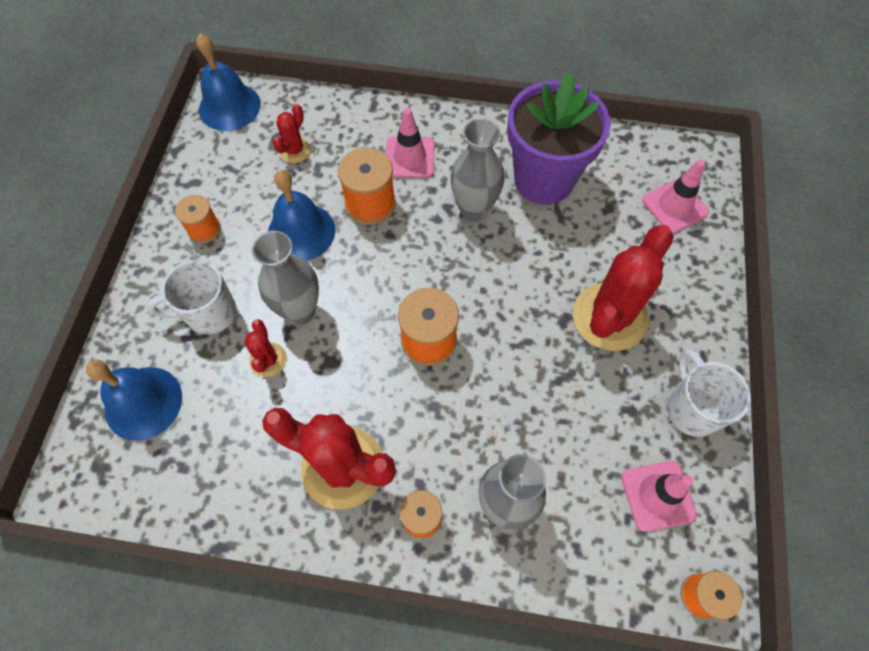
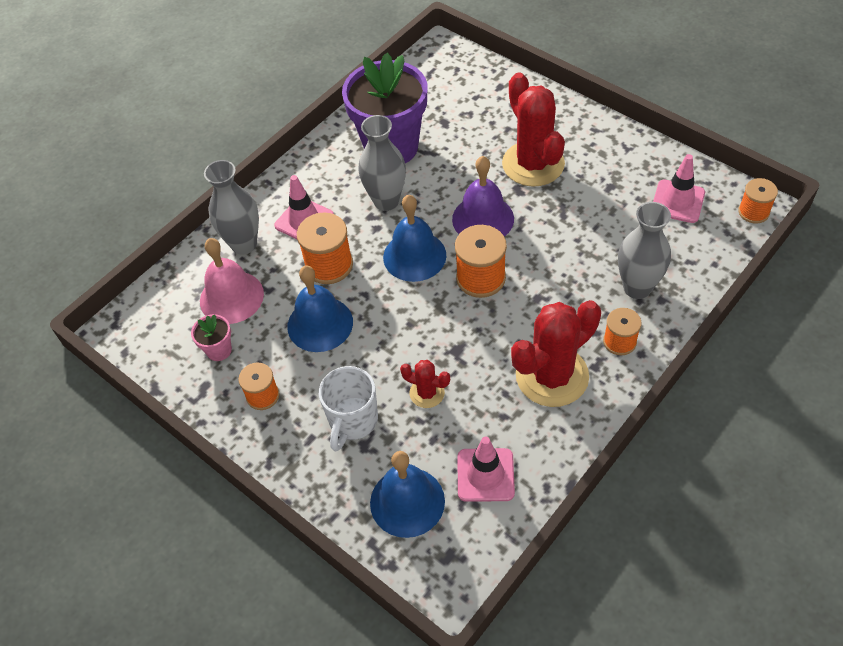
camera: 55 degrees left, 10 degrees down
(229, 106) = (140, 329): blue bell -> blue bell (414, 256)
(235, 172) = (219, 350): none -> pink flower pot
(295, 150) = (231, 297): red cactus -> pink bell
(300, 311) = (396, 353): grey vase -> grey vase (244, 244)
(505, 305) = (483, 219): none -> purple bell
(674, 206) = (470, 86): pink traffic cone -> pink traffic cone (485, 475)
(691, 409) = (628, 154): white mug -> none

